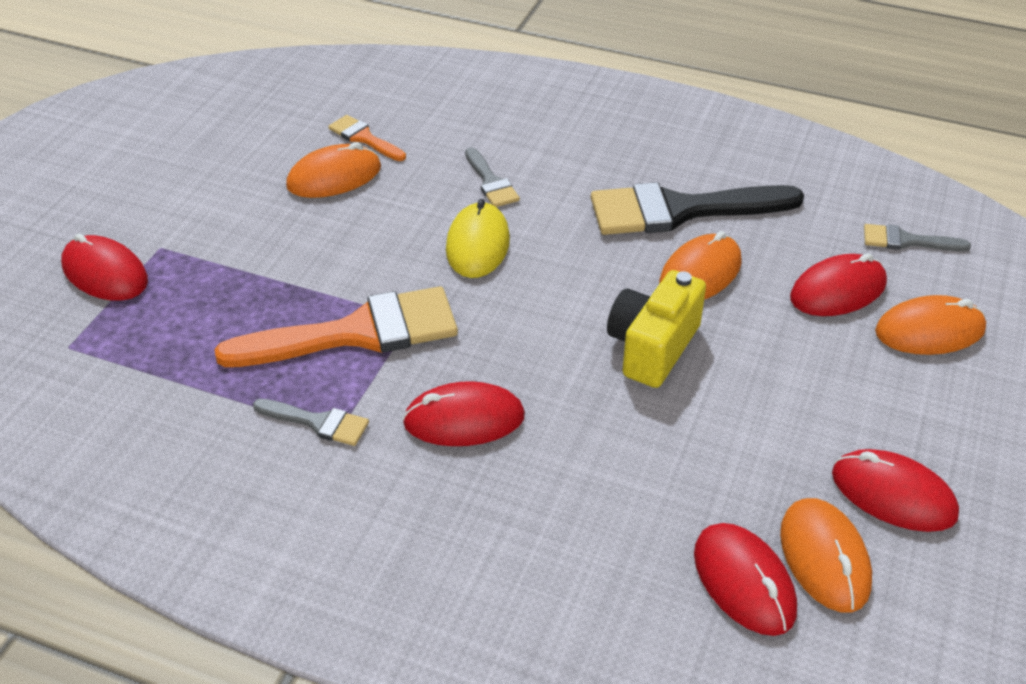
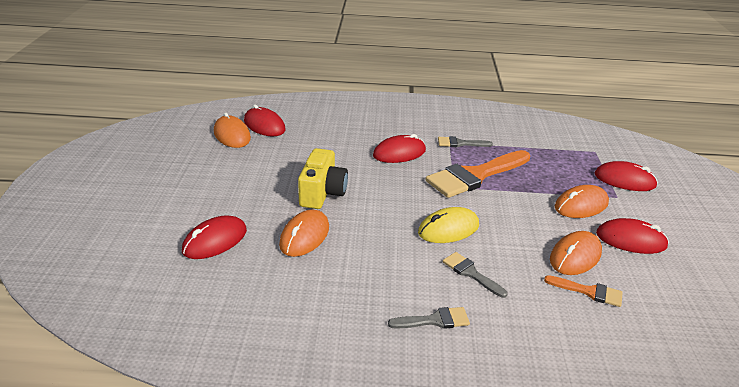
camera: 160 degrees right, 10 degrees down
(477, 244) = (448, 229): yellow mouse -> yellow mouse turned 75 degrees clockwise
(680, 210) = (328, 277): black brush -> none
(893, 495) = (199, 156): red mouse -> red mouse (631, 240)
(906, 241) = (159, 285): grey brush -> grey brush (435, 320)
(929, 331) = (160, 227): orange mouse -> orange mouse (581, 205)

